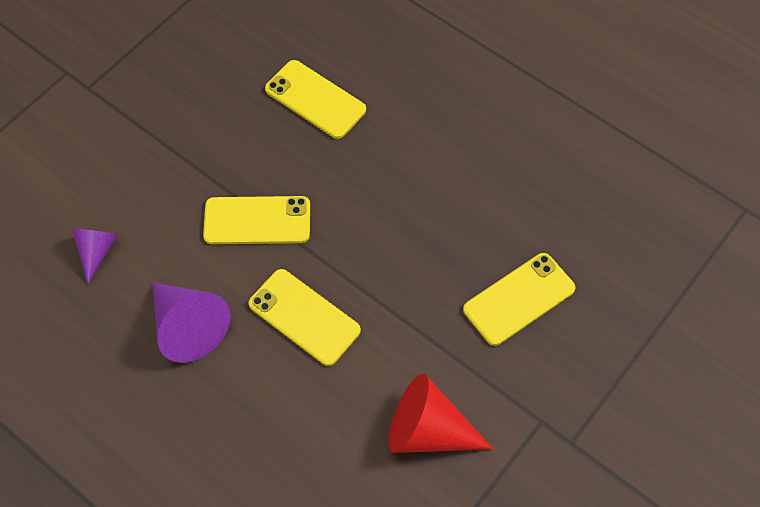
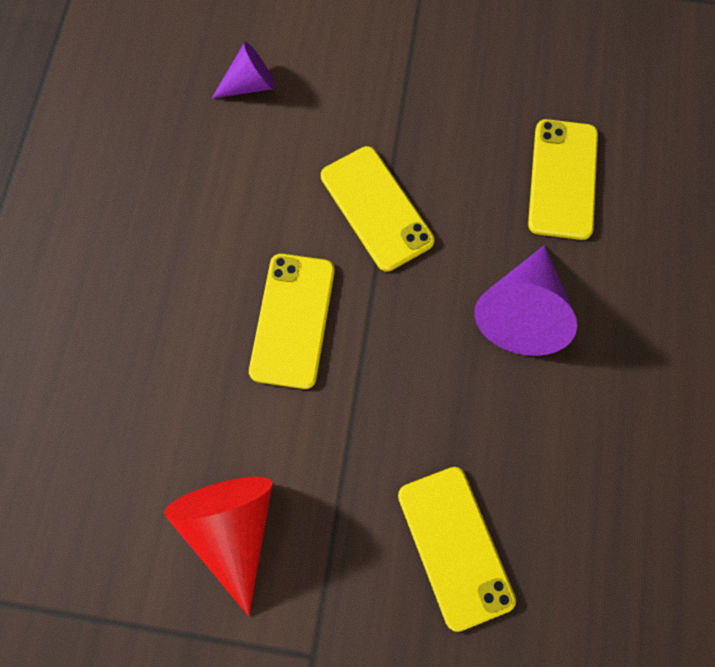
camera: 60 degrees right, 10 degrees up
(188, 327) = (217, 215): purple cone -> purple cone (522, 311)
(519, 299) = (454, 546): yellow phone -> yellow phone turned 45 degrees clockwise

